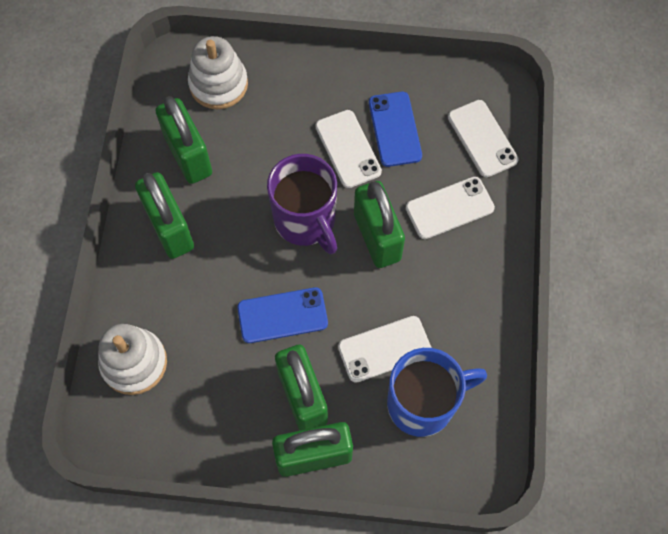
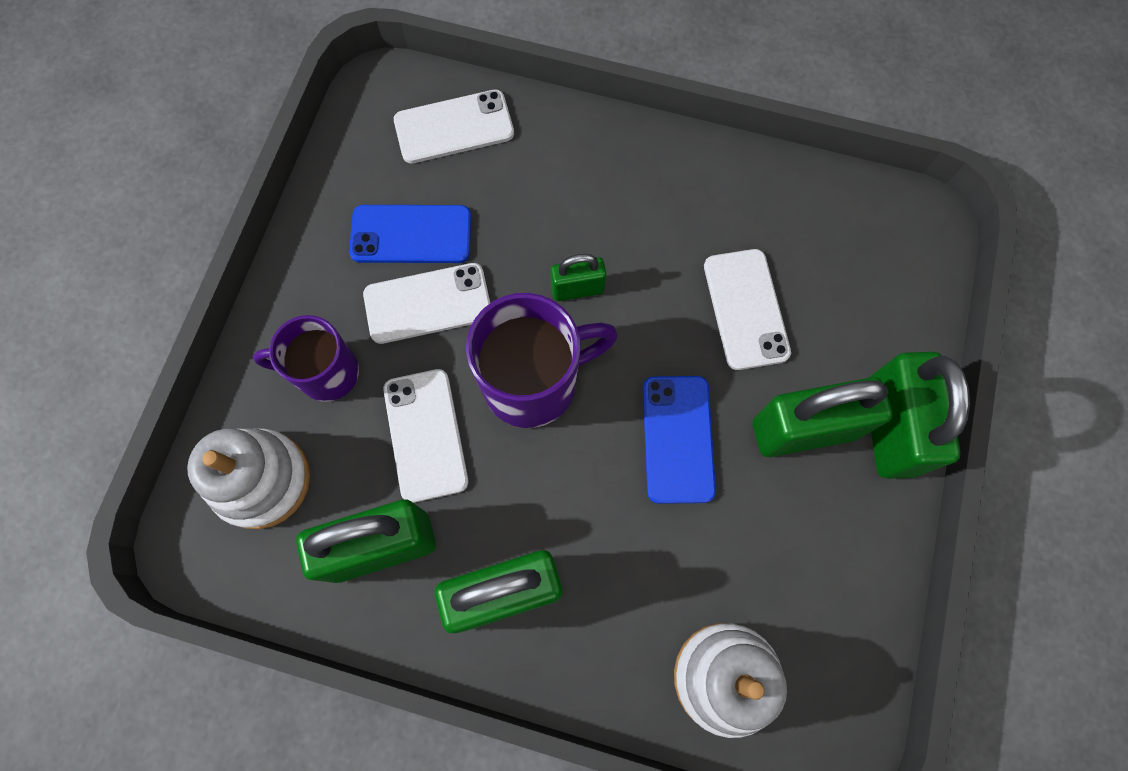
camera: 80 degrees left, 5 degrees up
(290, 102) = (326, 373): none -> purple mug
(377, 237) = (577, 289): green padlock -> green padlock, size x0.53
(423, 403) = (826, 275): blue mug -> none
(449, 208) = (551, 188): white phone -> white phone (425, 435)

